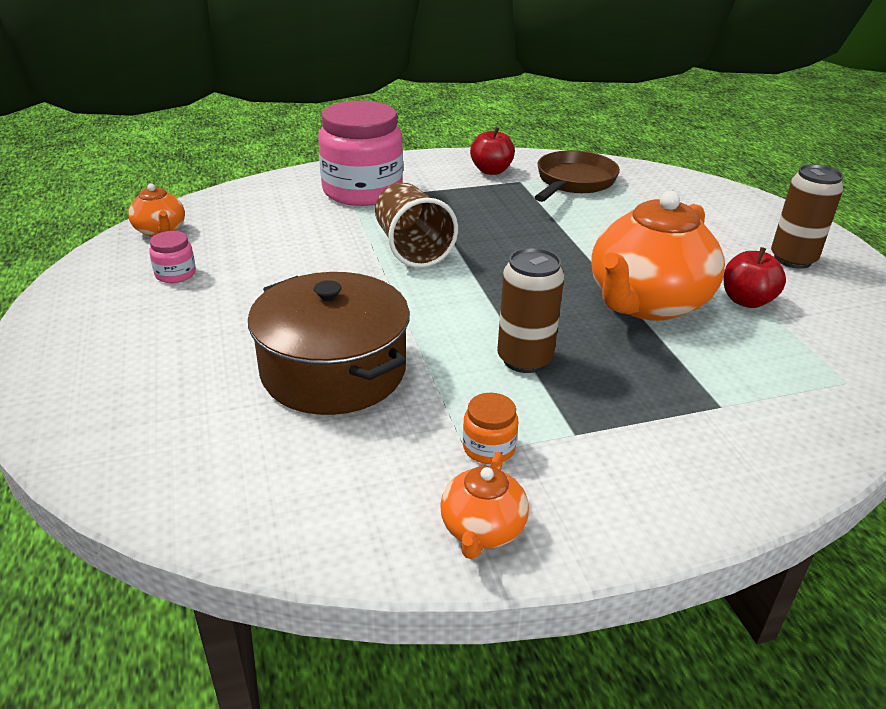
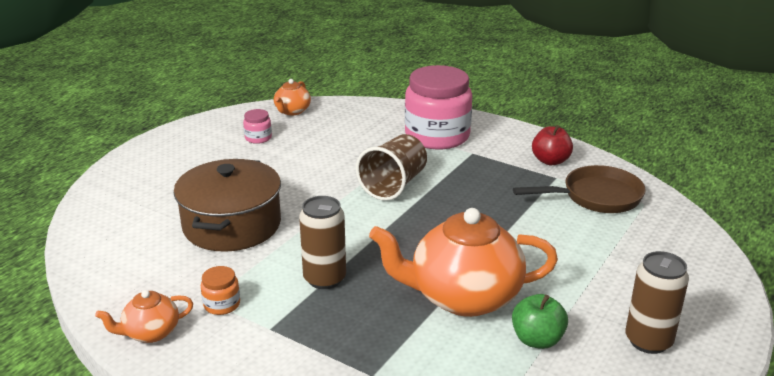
camera: 50 degrees right, 5 degrees down
(746, 301) = (537, 340): red apple -> green apple

